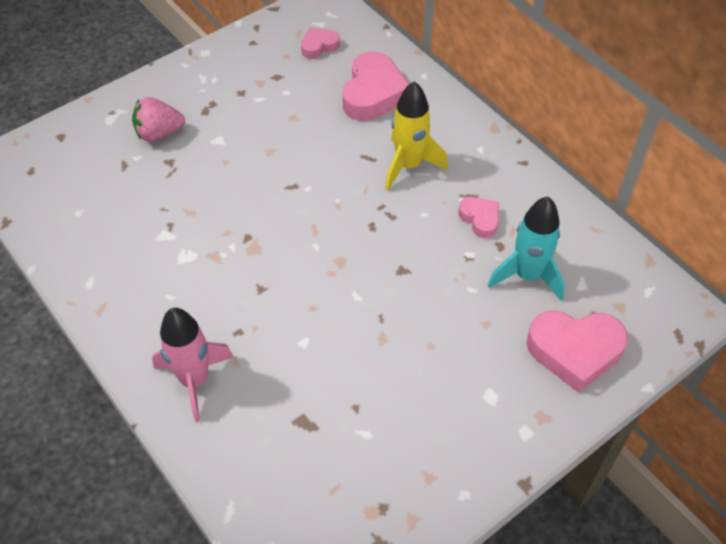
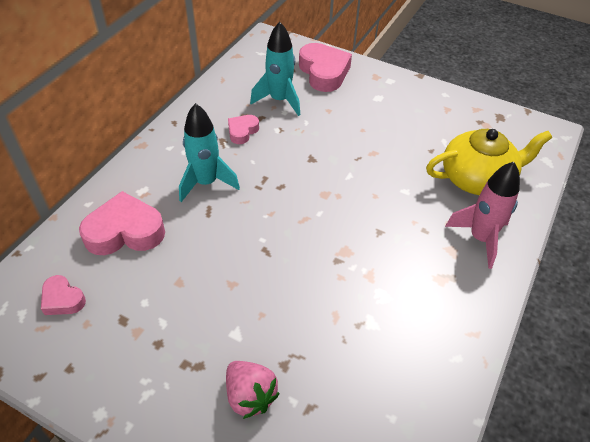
camera: 115 degrees left, 5 degrees down
(280, 434) = (477, 178): none -> yellow teapot
(409, 165) = (206, 183): yellow rocket -> turquoise rocket

